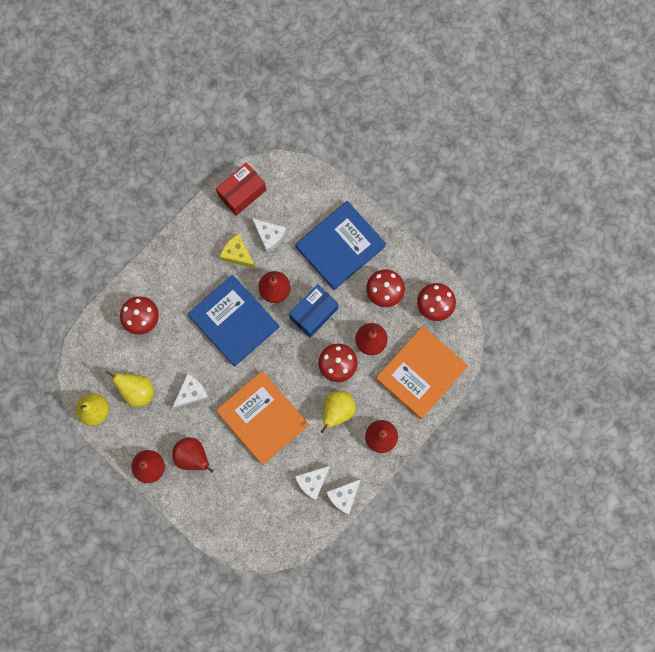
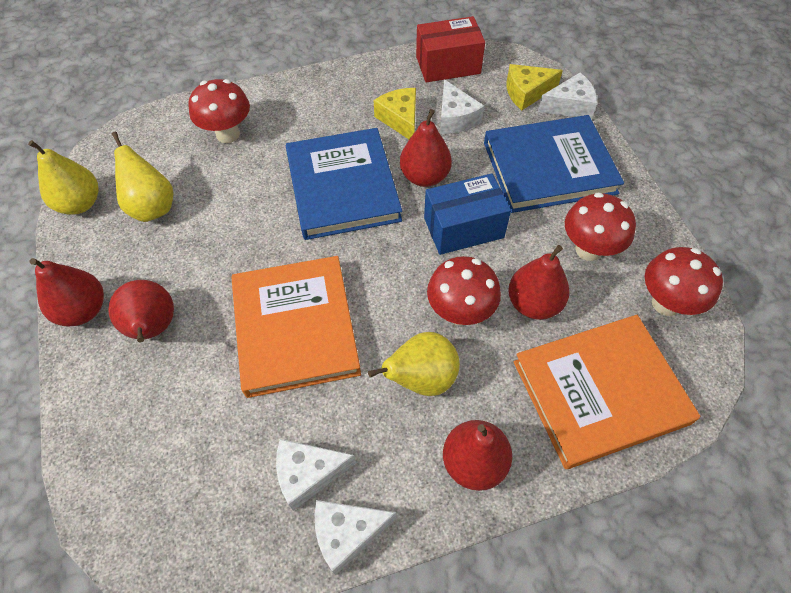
camera: 30 degrees right, 20 degrees down
(191, 393) = (220, 244): white cheese -> white cheese (569, 106)
(301, 192) = (526, 93): none -> yellow cheese

